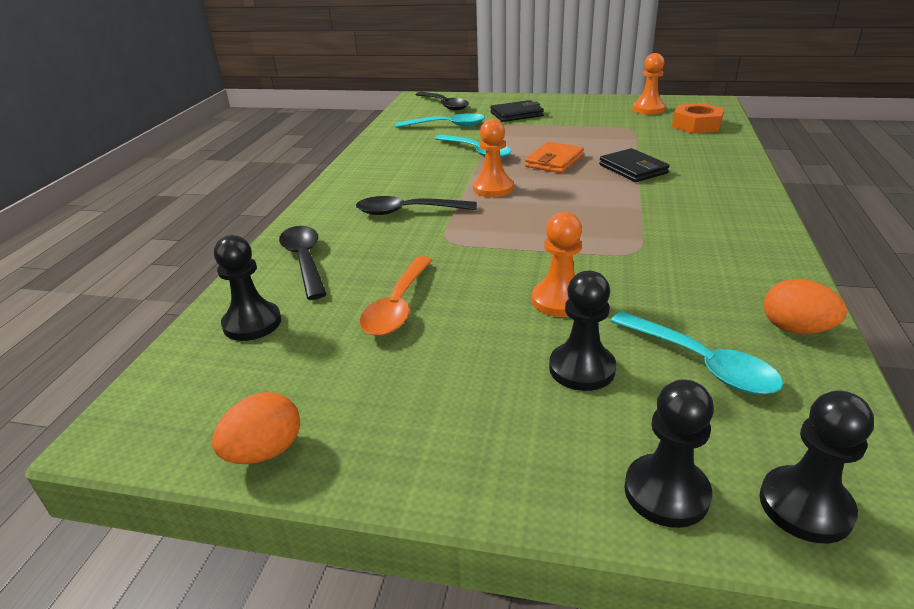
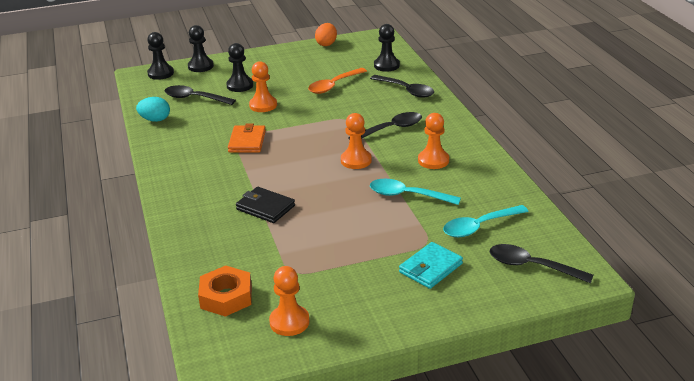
camera: 150 degrees right, 0 degrees up
(398, 306) = (334, 85): orange spoon -> orange spoon turned 120 degrees counterclockwise
(411, 171) = (433, 160): none -> orange pawn
(516, 114) = (430, 268): black wallet -> turquoise wallet
(554, 161) = (334, 201): orange wallet -> orange wallet (247, 142)
(701, 363) = (194, 98): turquoise spoon -> black spoon
(796, 329) = (155, 120): orange egg -> turquoise egg

